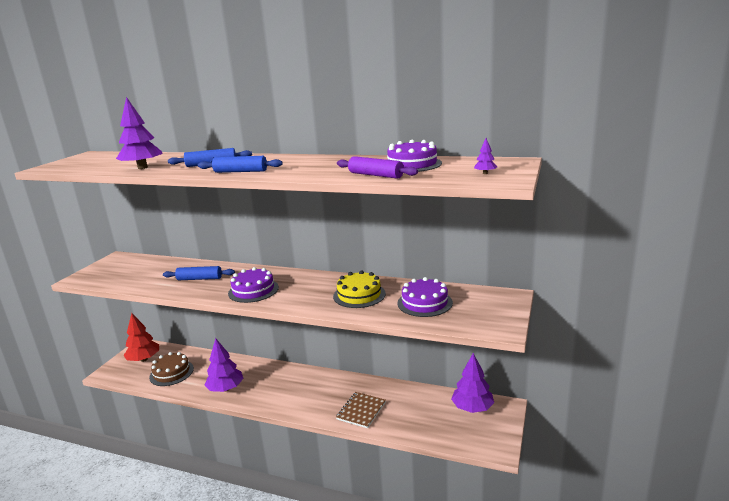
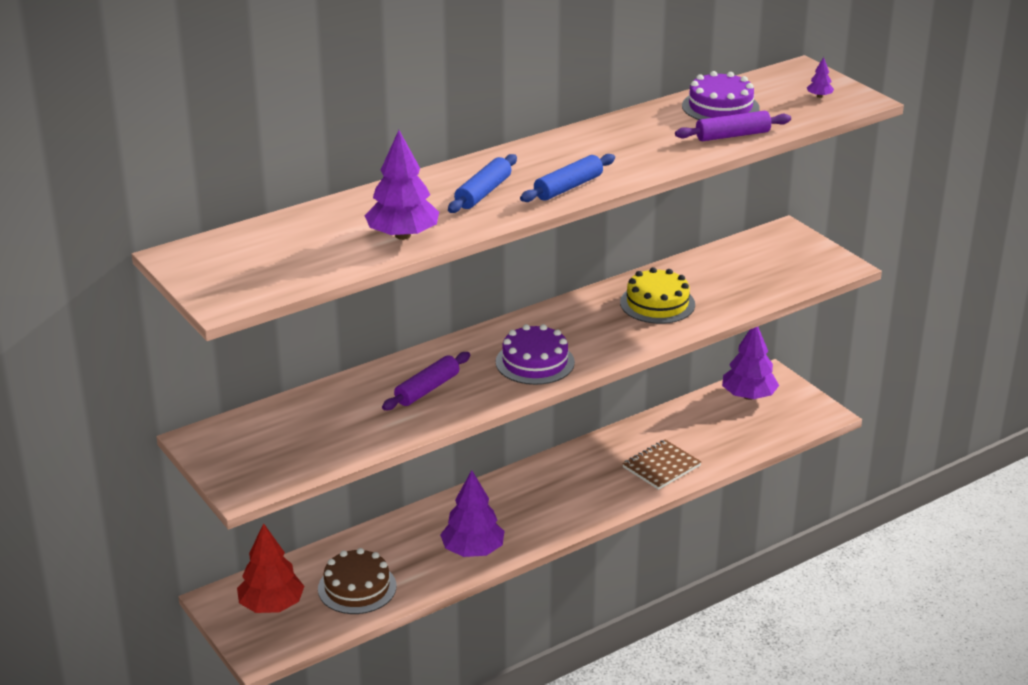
camera: 55 degrees left, 10 degrees up
(199, 279) = (427, 389): blue rolling pin -> purple rolling pin
(361, 411) = (661, 466): brown notebook -> brown notebook turned 75 degrees clockwise
(424, 303) = (733, 277): purple cake -> none

